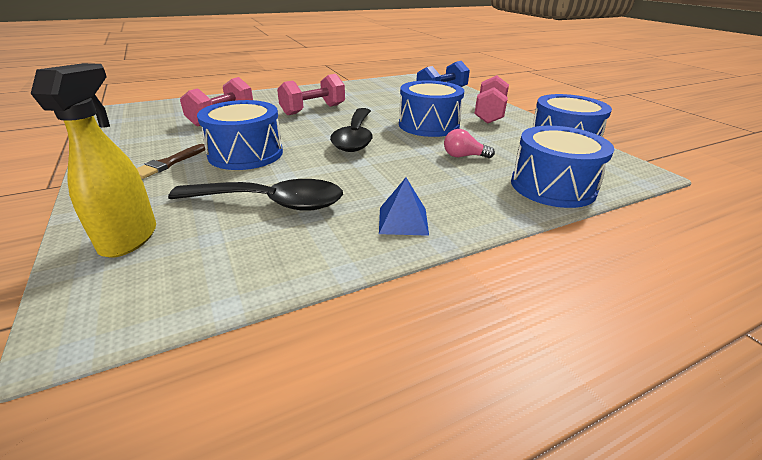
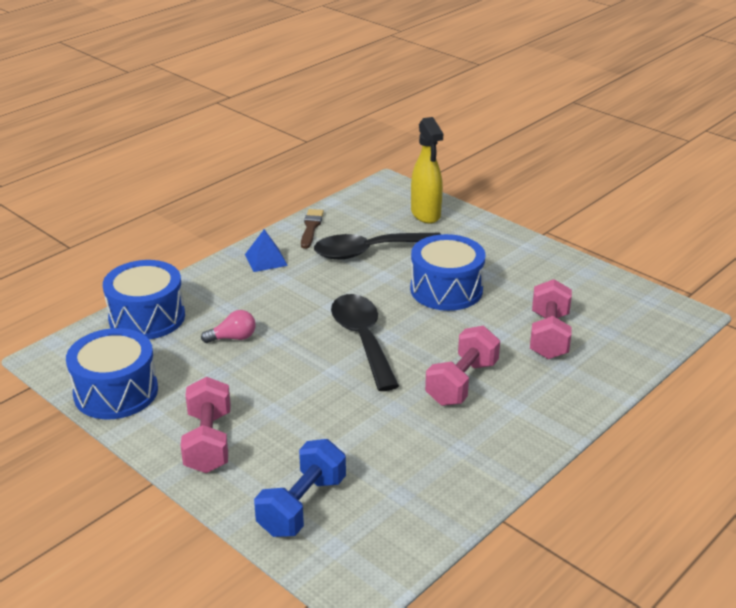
camera: 160 degrees right, 0 degrees up
(169, 163) = (494, 264): brown brush -> brown brush (311, 227)
(428, 125) = (288, 387): blue drum -> none

